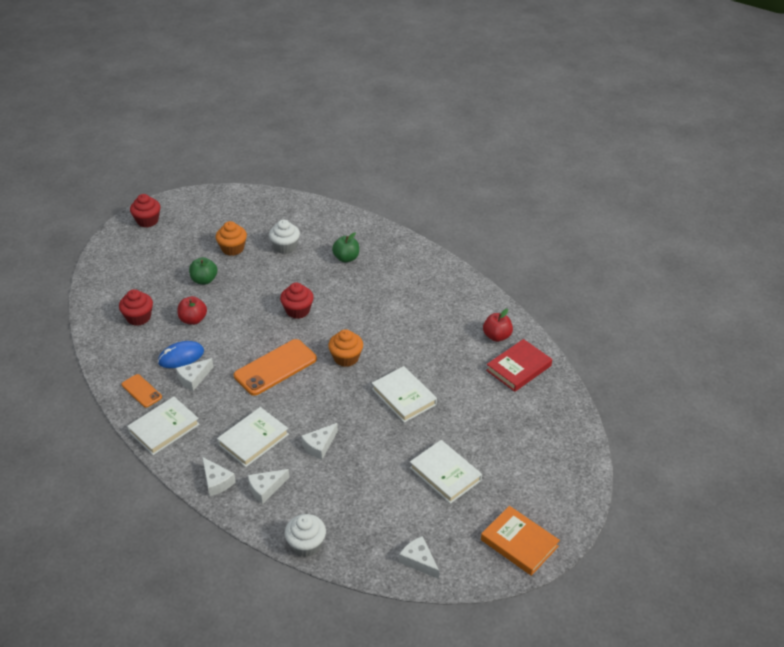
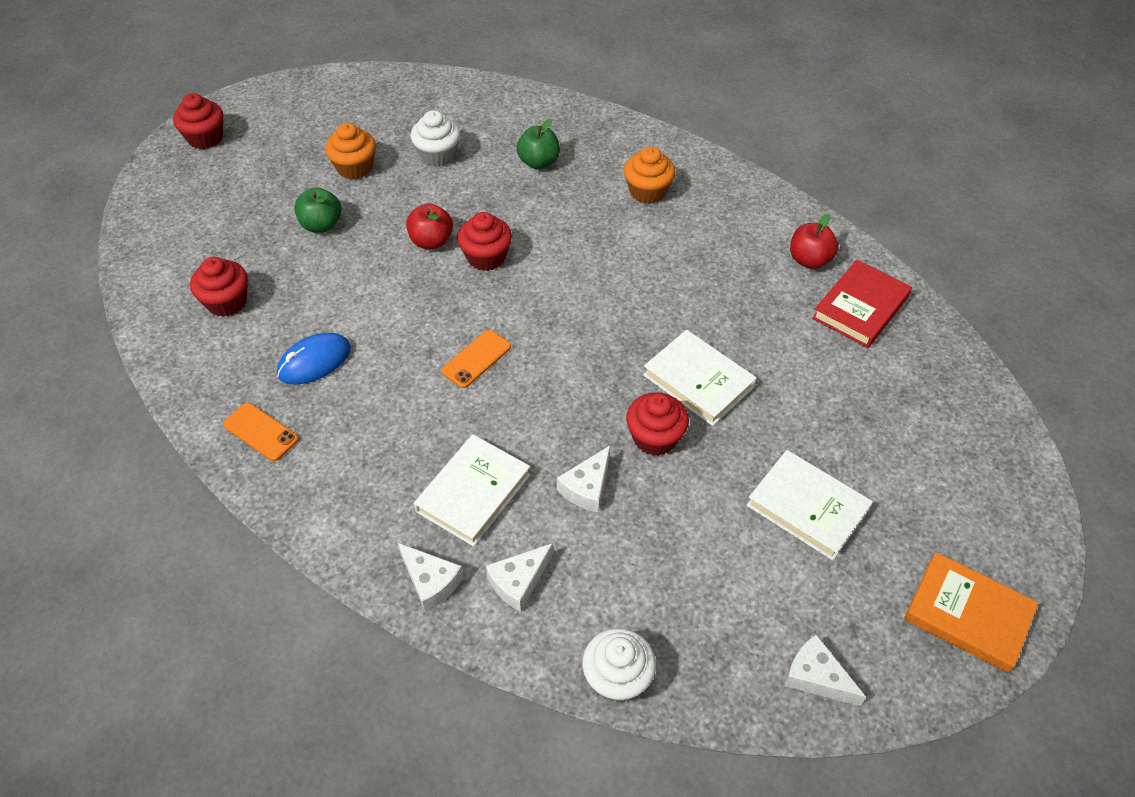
camera: 10 degrees left, 10 degrees up
(164, 428) = (315, 495): white book -> none
(193, 320) = (319, 294): red apple -> red apple (431, 241)
(193, 378) = (345, 397): white cheese -> none
(275, 367) = (476, 359): orange phone -> orange phone, size x0.54
(346, 358) = (586, 327): orange cupcake -> orange cupcake (647, 192)
(367, 424) = (655, 438): none -> red cupcake

